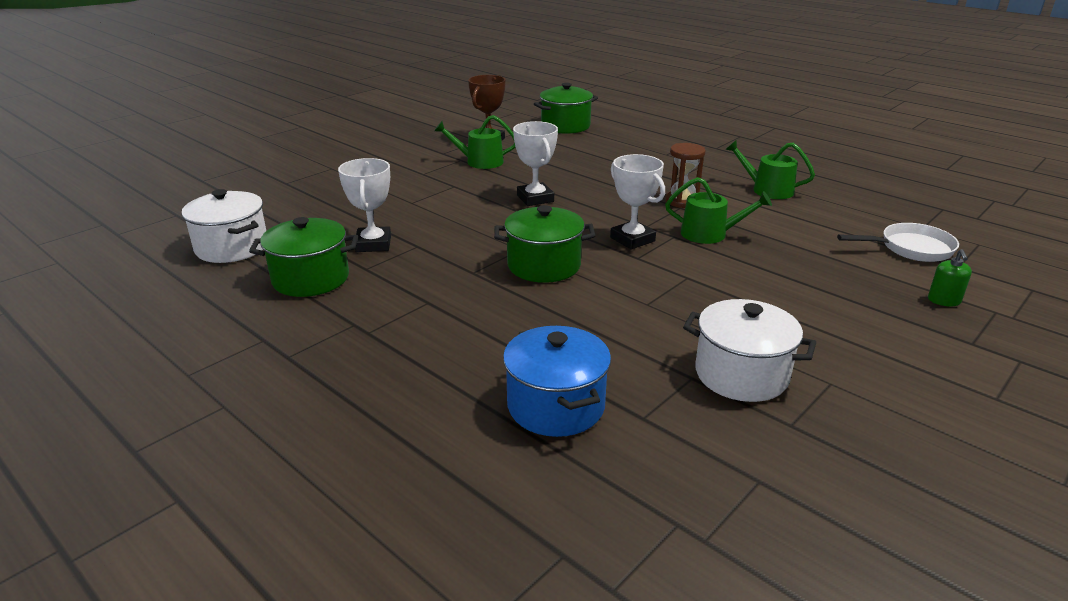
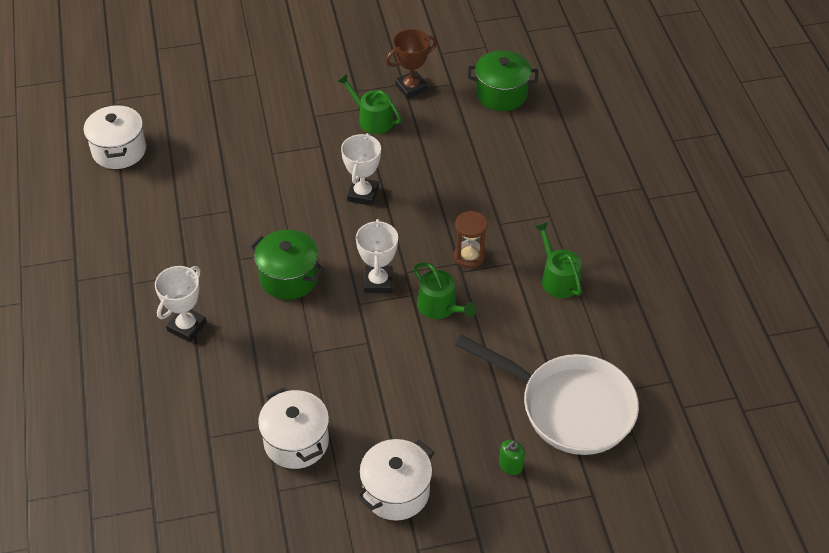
camera: 35 degrees right, 20 degrees up
(310, 279) = (139, 212): green pot -> none
(373, 244) = (205, 193): white trophy -> white trophy (187, 327)
(556, 406) = (174, 401): blue pot -> none
(896, 365) = (396, 491): none -> white pot
(910, 248) = (569, 407): white pan -> white pan, size x1.80

